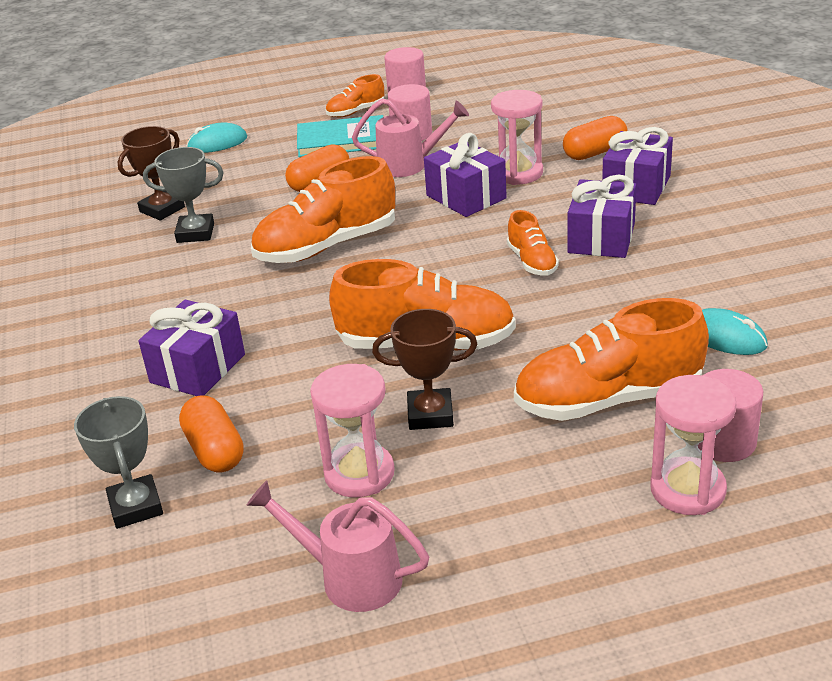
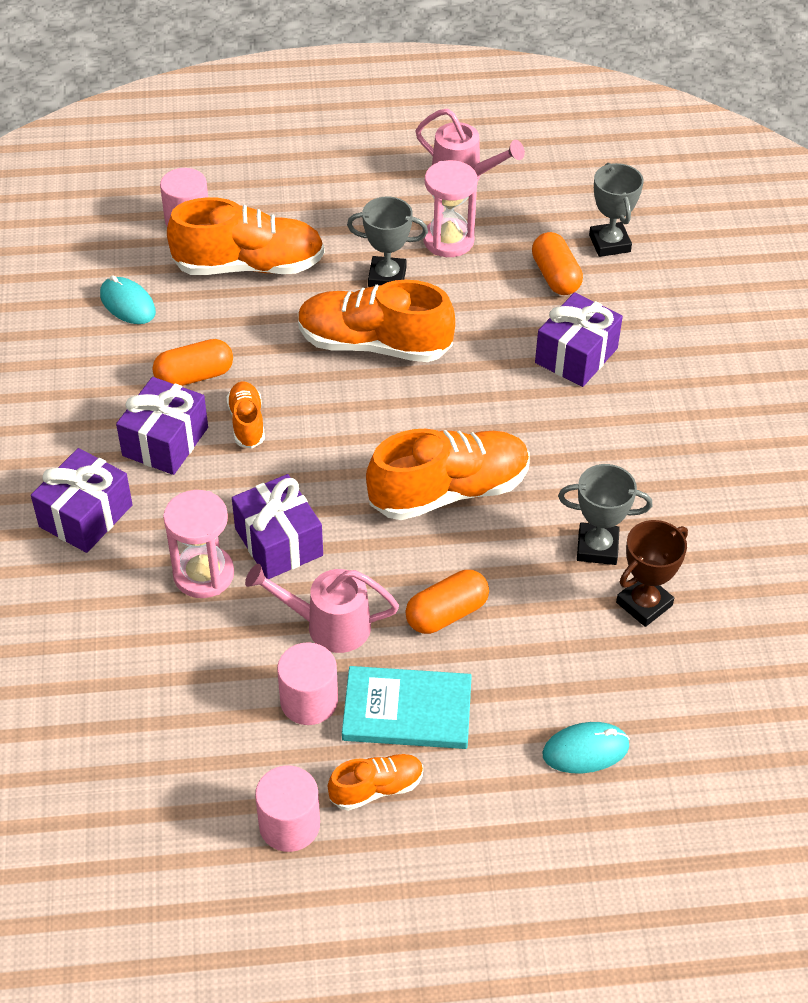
camera: 175 degrees left, 15 degrees up
(430, 414) = (387, 277): brown trophy -> grey trophy
(595, 152) = (96, 594): orange capsule -> orange capsule (194, 376)
(687, 490) = (231, 194): pink hourglass -> none

